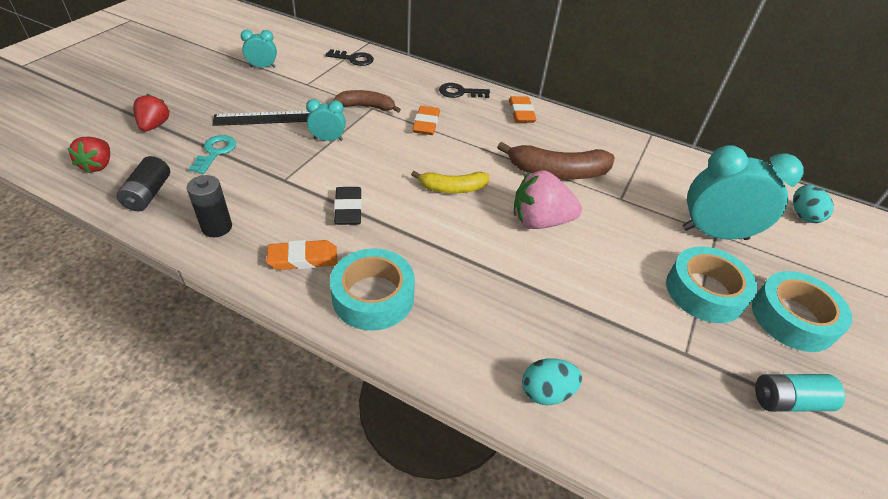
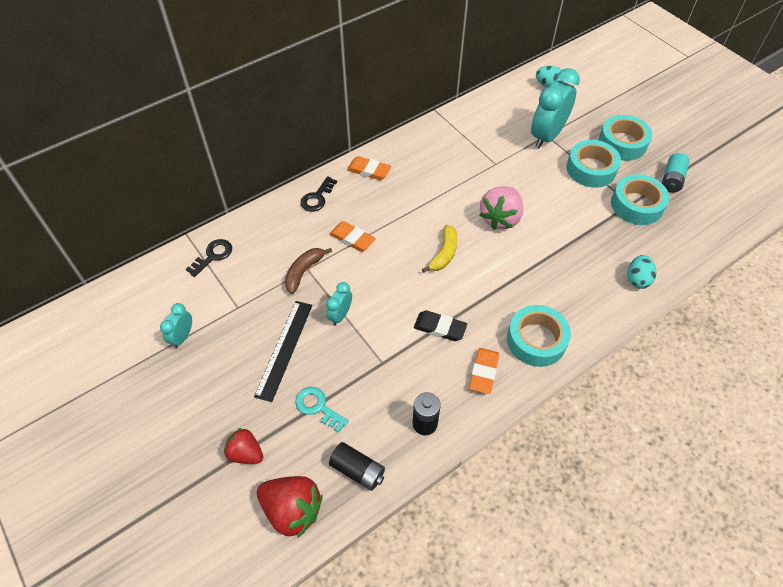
camera: 60 degrees left, 10 degrees up
(98, 165) = (292, 510): red strawberry -> red strawberry, size x1.60
(557, 172) = (453, 184): brown banana -> none
(689, 361) = (636, 205): none -> turquoise tape

